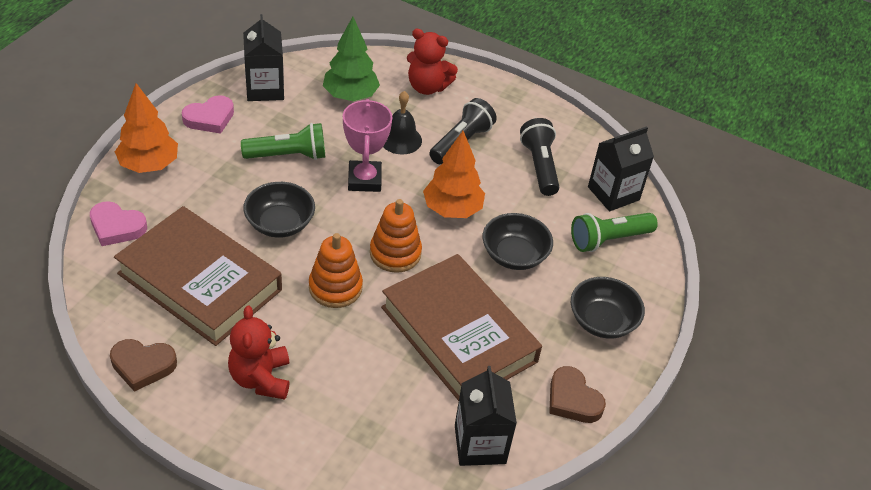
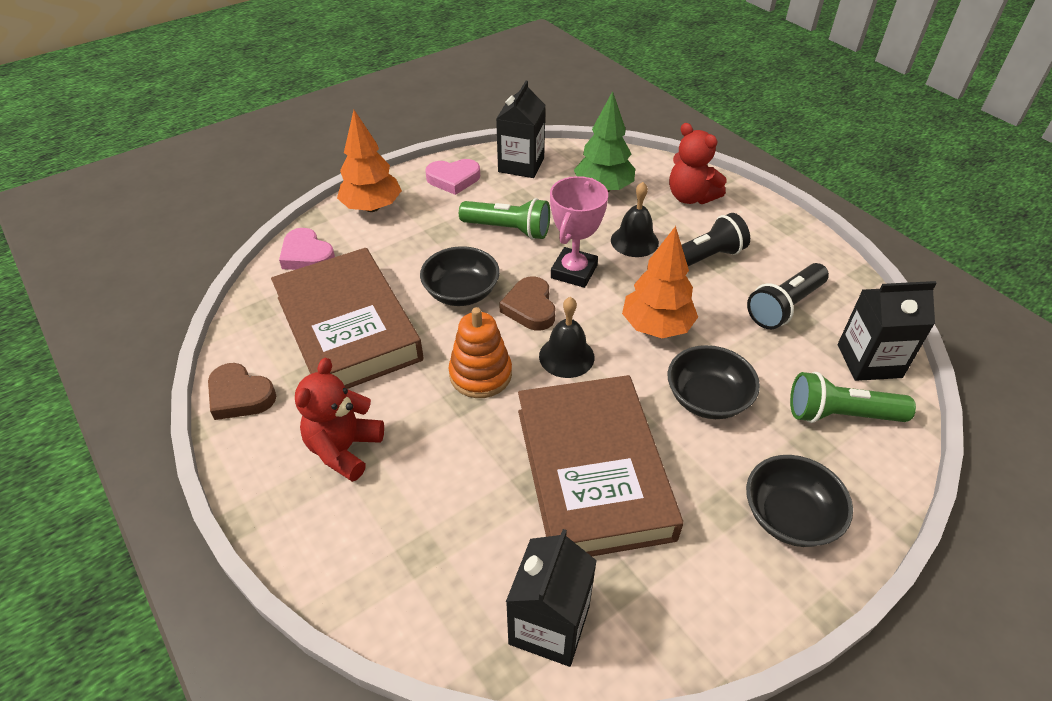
camera: 30 degrees right, 0 degrees up
(395, 253) = (566, 356): orange stacking toy -> black bell
(539, 166) = (785, 306): black flashlight -> black flashlight turned 150 degrees counterclockwise
(573, 399) = (703, 610): brown heart -> brown heart (530, 308)

